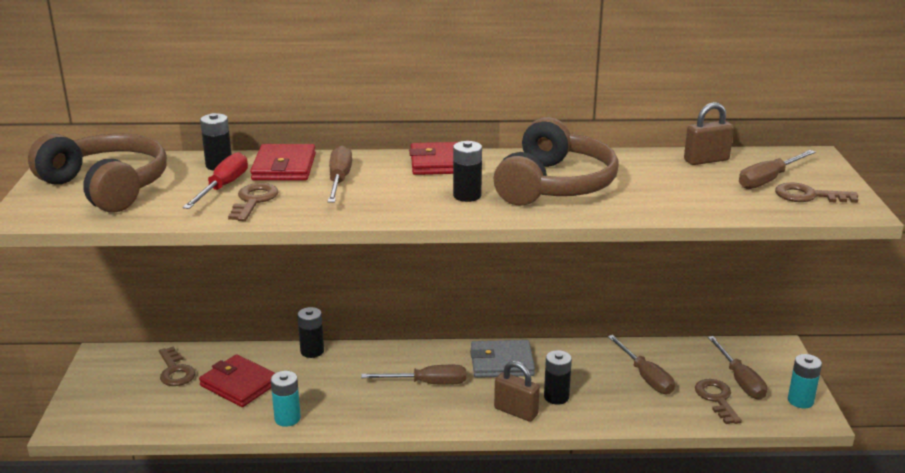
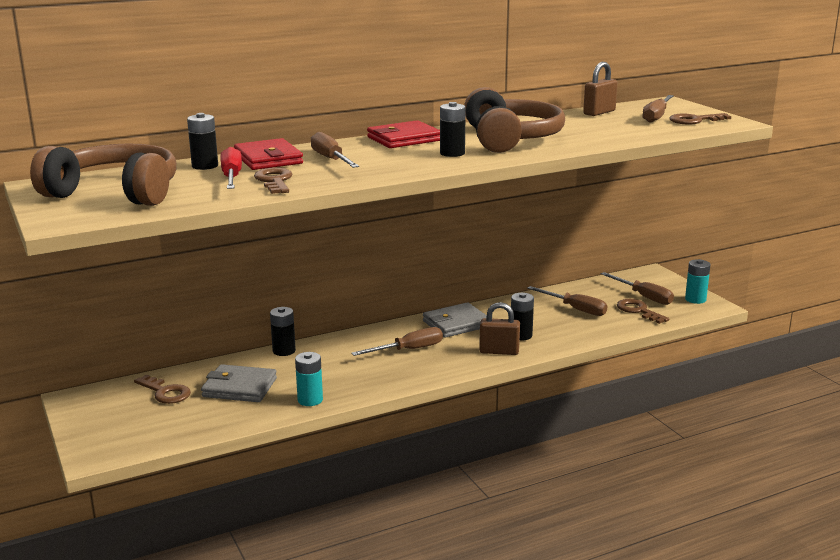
camera: 25 degrees left, 5 degrees down
(239, 384) = (239, 387): red wallet -> grey wallet

